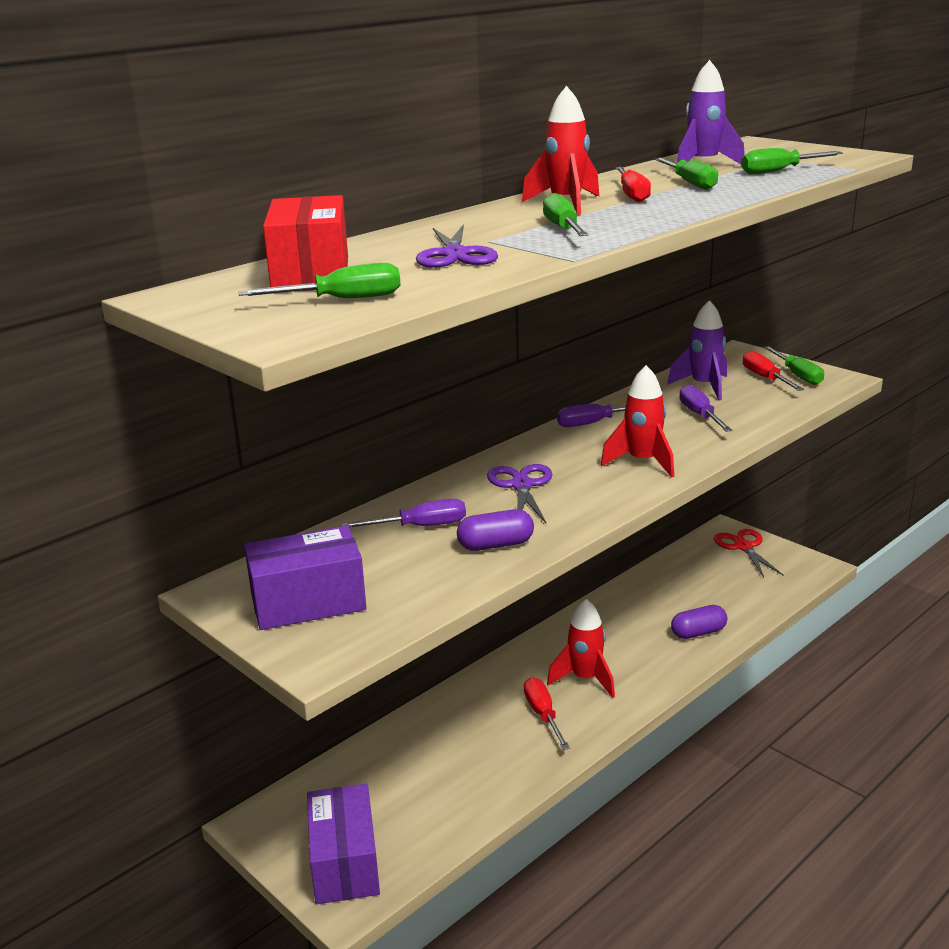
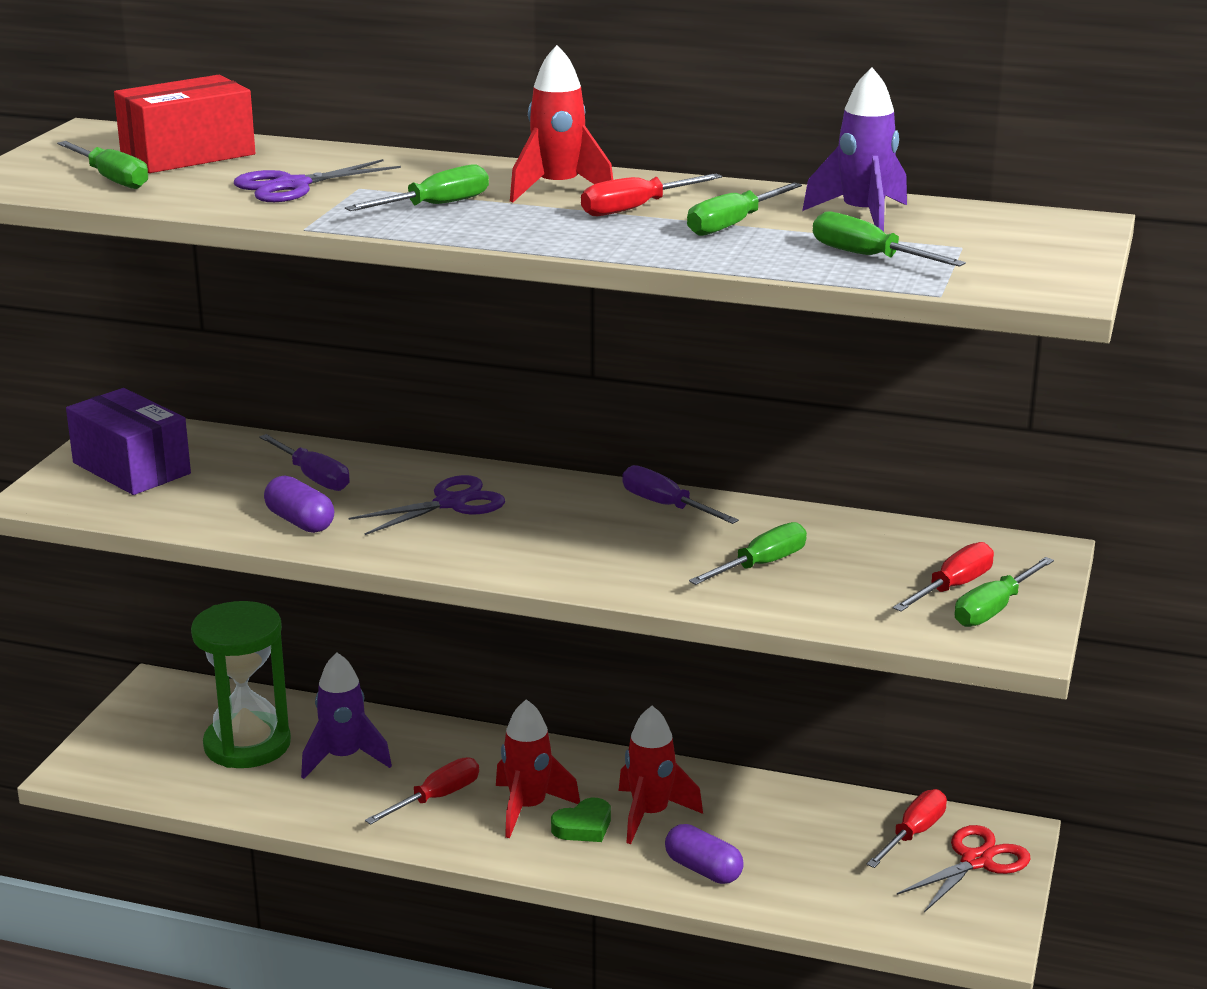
camera: 60 degrees right, 0 degrees up
(344, 863) = (130, 751): purple box -> none
(394, 791) = (247, 745): none -> green hourglass
(622, 663) = (583, 826): none -> green heart
(642, 462) = (574, 556): red rocket -> red rocket (650, 815)
(700, 415) = (761, 565): purple screwdriver -> green screwdriver
(704, 387) = (868, 550): purple rocket -> purple rocket (344, 758)
(706, 556) = (913, 834): none -> red screwdriver

